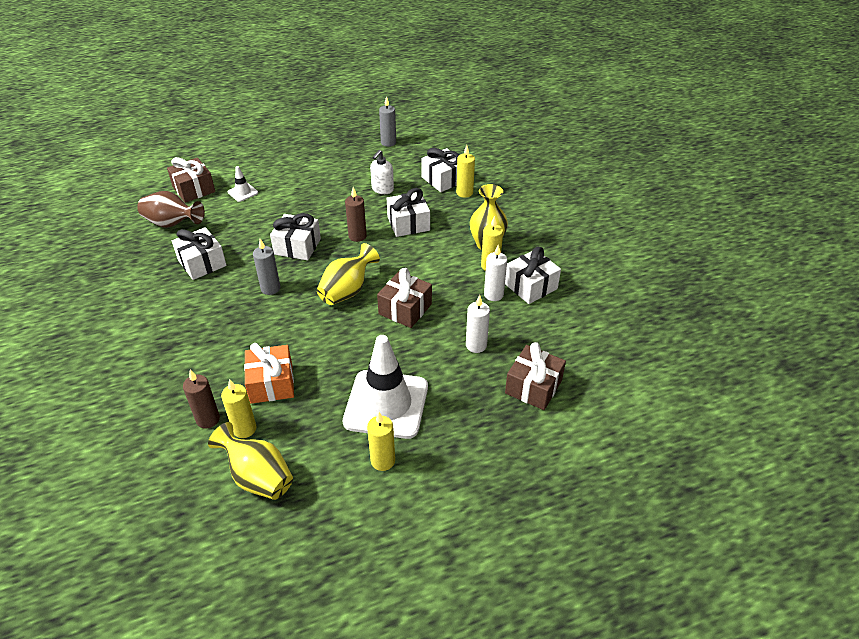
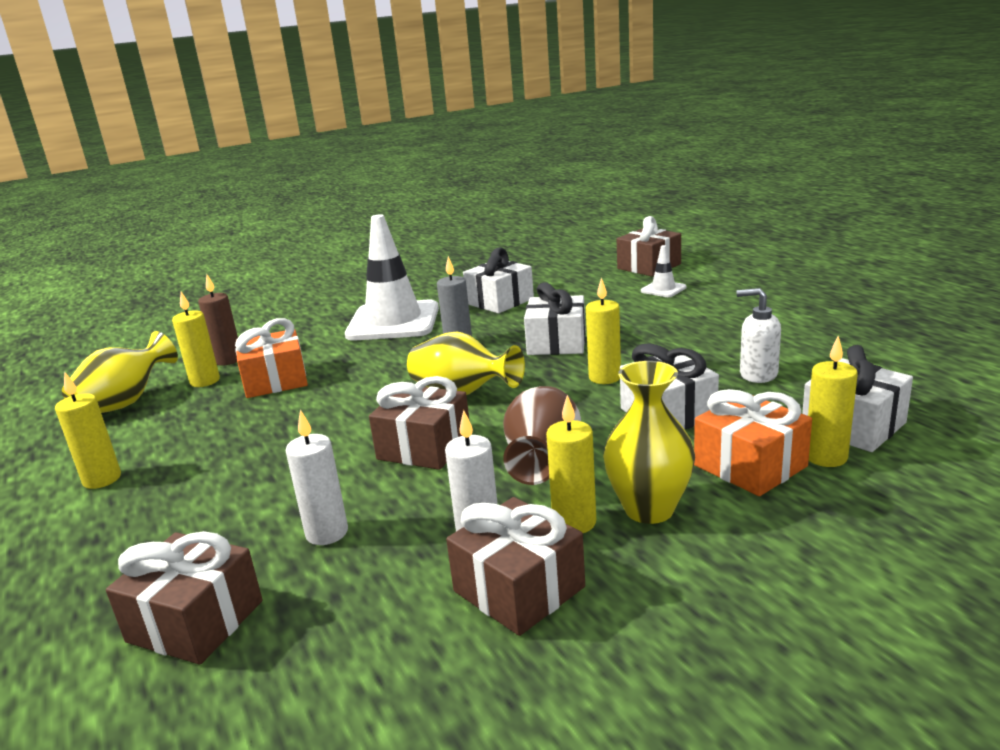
camera: 85 degrees right, 20 degrees down
(172, 224) = (570, 273): brown vase -> brown vase (544, 462)
(357, 236) = (604, 378): brown candle -> yellow candle
(386, 404) = (210, 465): white traffic cone -> white traffic cone (393, 322)
(388, 143) = (923, 354): grey candle -> none
(464, 212) = (750, 466): none -> orange gift
(530, 286) = (519, 589): white gift -> brown gift

